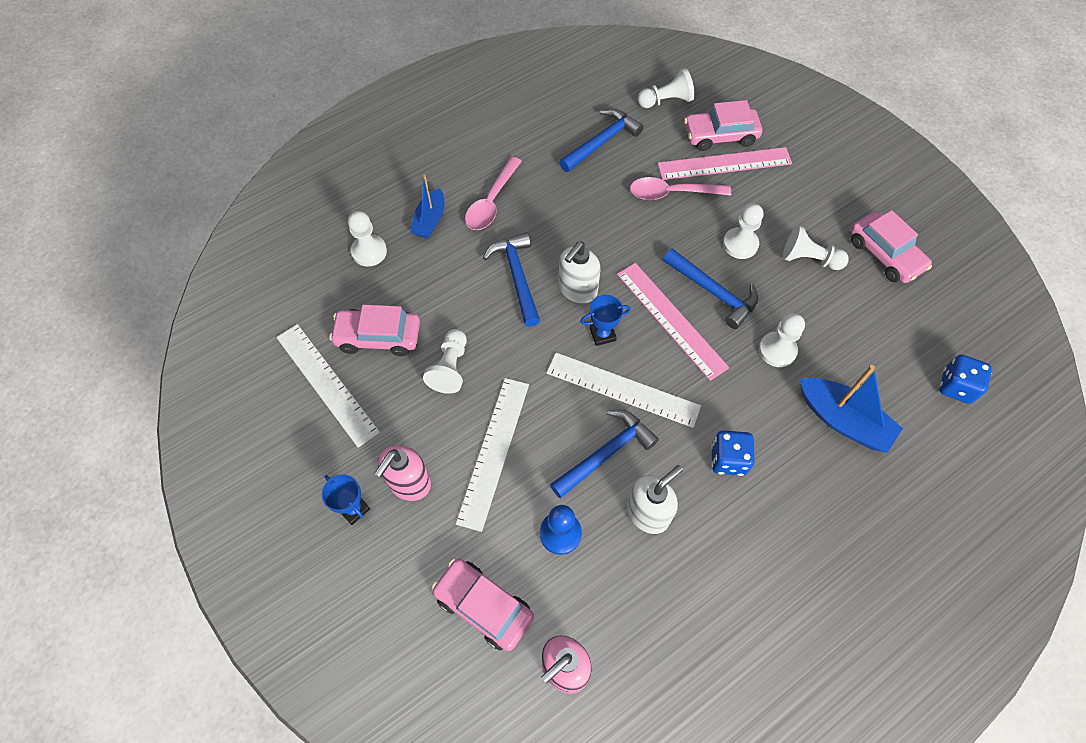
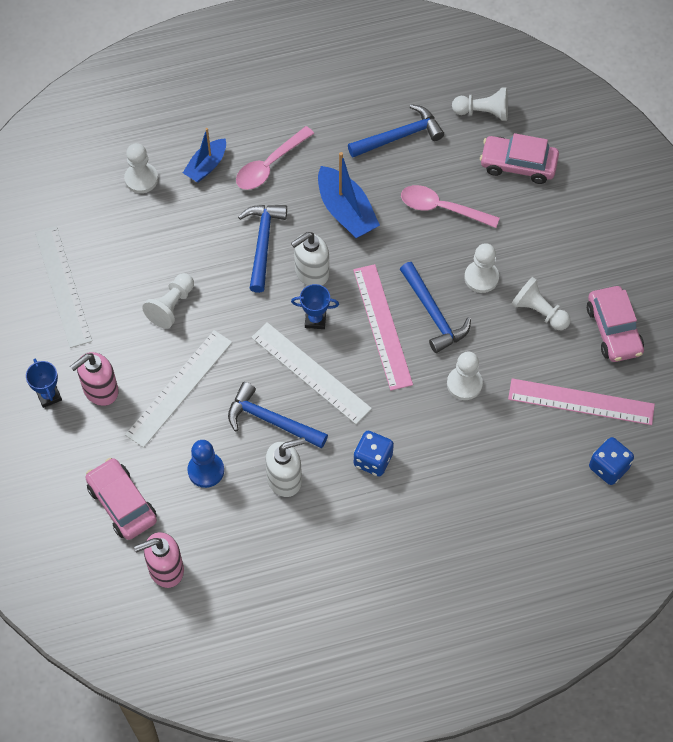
camera: 20 degrees right, 0 degrees up
(378, 337) = (120, 259): pink car -> none
(605, 453) = (271, 421): blue hammer -> blue hammer turned 135 degrees counterclockwise
(724, 164) = (507, 195): pink ruler -> pink ruler (581, 402)
(843, 420) = (490, 462): blue boat -> blue boat (346, 211)

